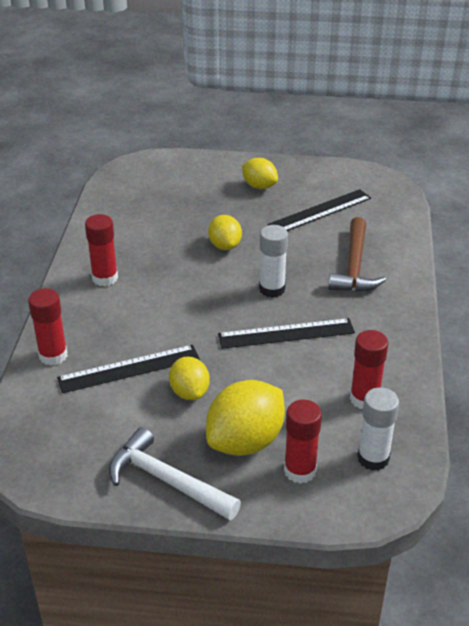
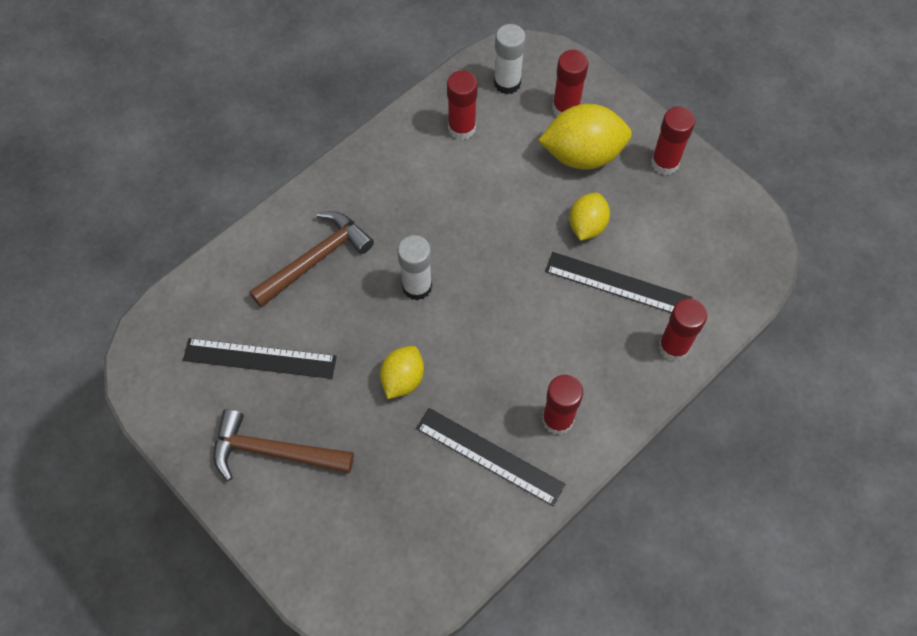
camera: 140 degrees left, 25 degrees up
(166, 480) = (665, 163): white hammer -> red glue stick
(259, 186) = (273, 452): yellow lemon -> brown hammer
(286, 333) = (456, 228): black ruler -> black ruler (489, 456)

